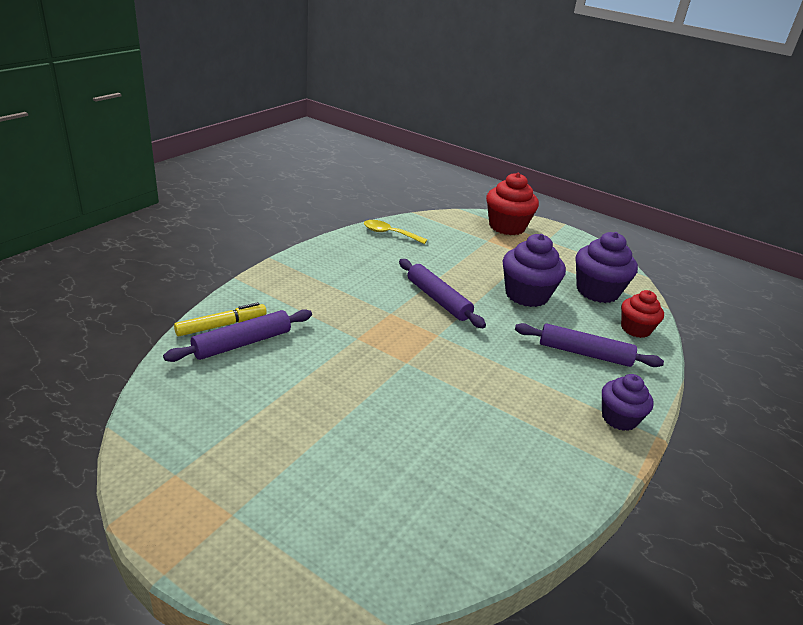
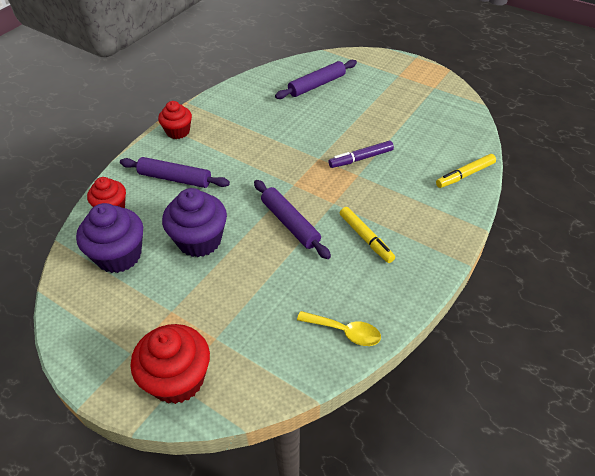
camera: 175 degrees left, 15 degrees up
(242, 343) = (441, 161): purple rolling pin -> purple rolling pin (317, 85)
(349, 356) = (361, 158): none -> purple marker
(361, 282) = (366, 238): none -> yellow marker
(619, 418) = (178, 132): purple cupcake -> red cupcake

